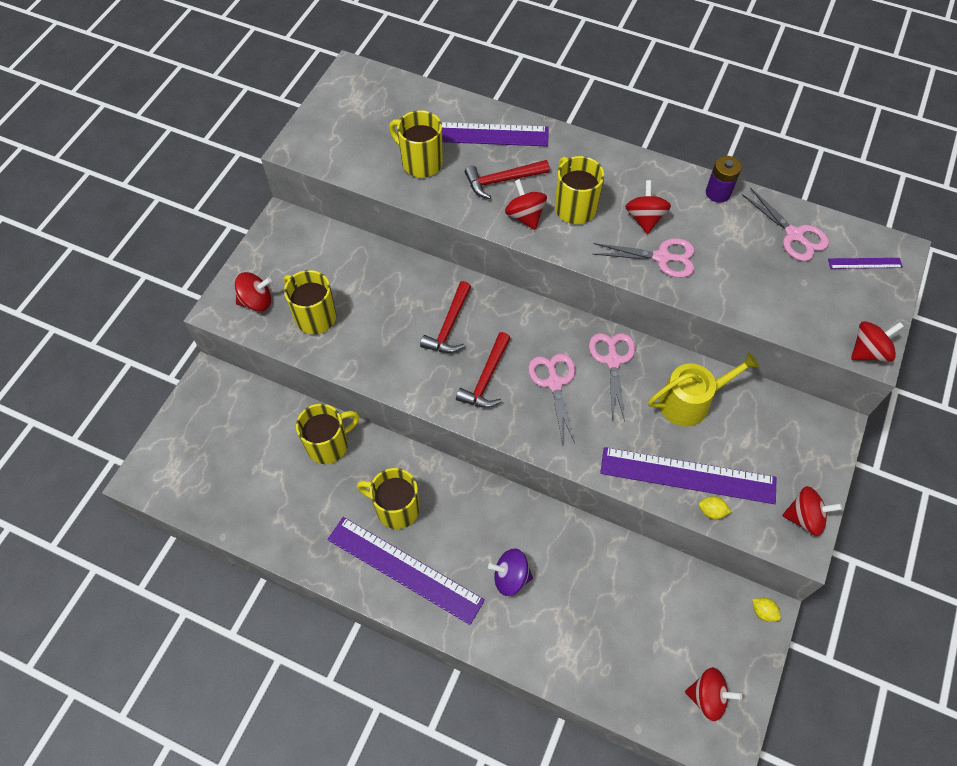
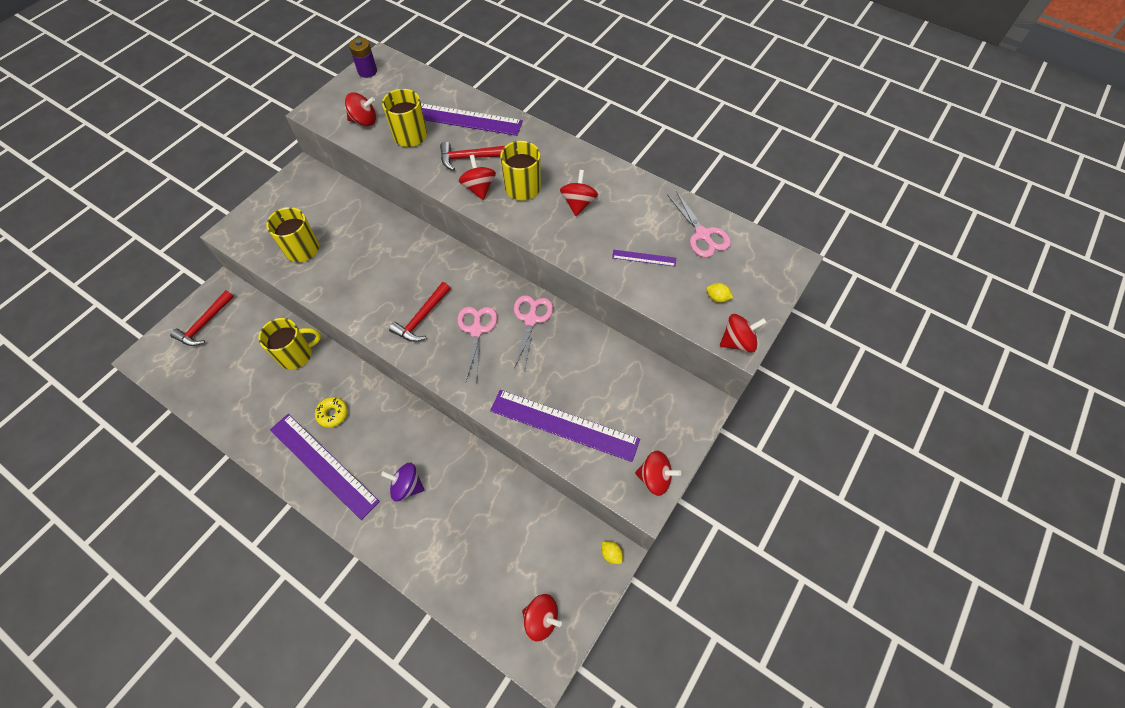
camera: 10 degrees right, 0 degrees up
(256, 301) = (261, 230): red spinning top -> red spinning top (364, 121)
(396, 508) = (333, 414): yellow mug -> yellow donut
(449, 326) = (406, 271): red hammer -> red hammer (204, 324)
(662, 257) = (582, 237): pink scissors -> none
(690, 401) = (585, 363): yellow watering can -> none
(711, 511) = (575, 459): yellow lemon -> yellow lemon (717, 298)
(718, 193) = (647, 191): purple battery -> purple battery (367, 71)
(865, 263) = (757, 266): purple ruler -> purple ruler (644, 258)

